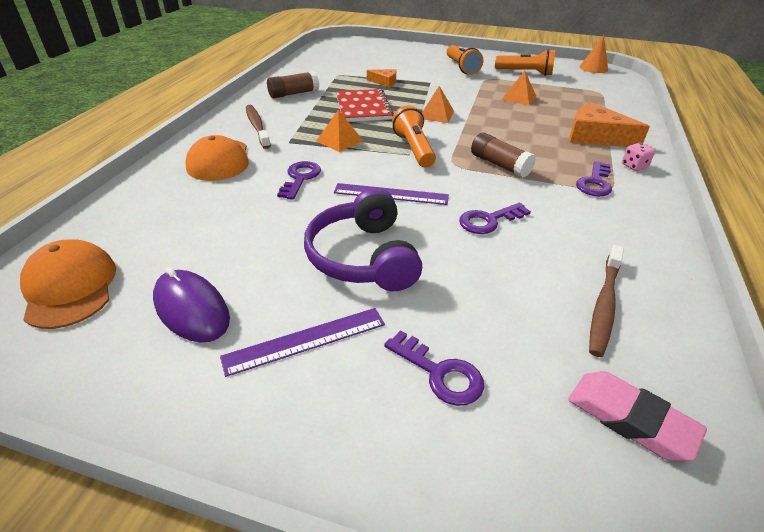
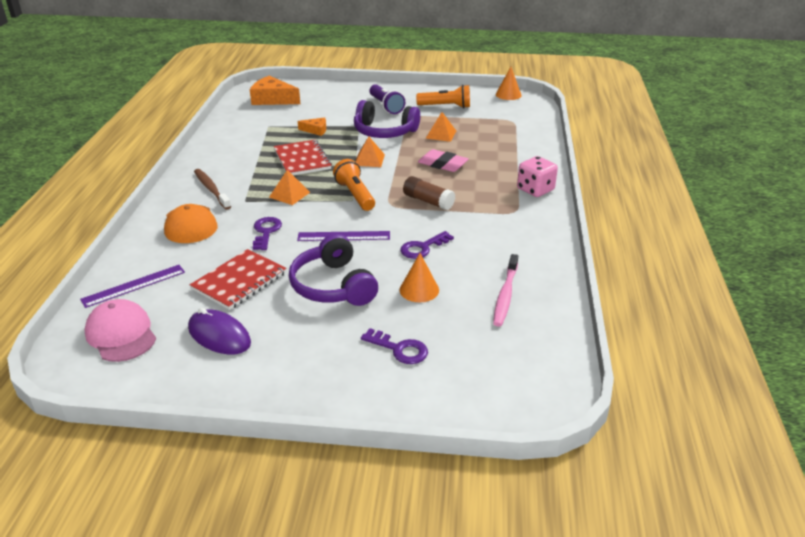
camera: 10 degrees left, 5 degrees down
(70, 287) = (121, 334): orange cap -> pink cap
(247, 234) = (239, 281): none -> red notebook
(294, 94) = (233, 152): brown glue stick -> none
(305, 340) = (306, 343): purple ruler -> purple ruler (134, 285)
(457, 89) = (384, 131): none -> purple headphones
(461, 67) = (386, 106): orange flashlight -> purple flashlight
(479, 279) = (419, 290): none -> orange cone
(595, 136) = (506, 166): orange cheese -> orange cheese (272, 99)
(595, 183) = (503, 208): purple key -> none
(604, 305) = (505, 295): brown toothbrush -> pink toothbrush
(630, 419) = (516, 356): pink eraser -> pink eraser (442, 164)
(634, 166) = (535, 190): pink dice -> pink dice, size x1.78

